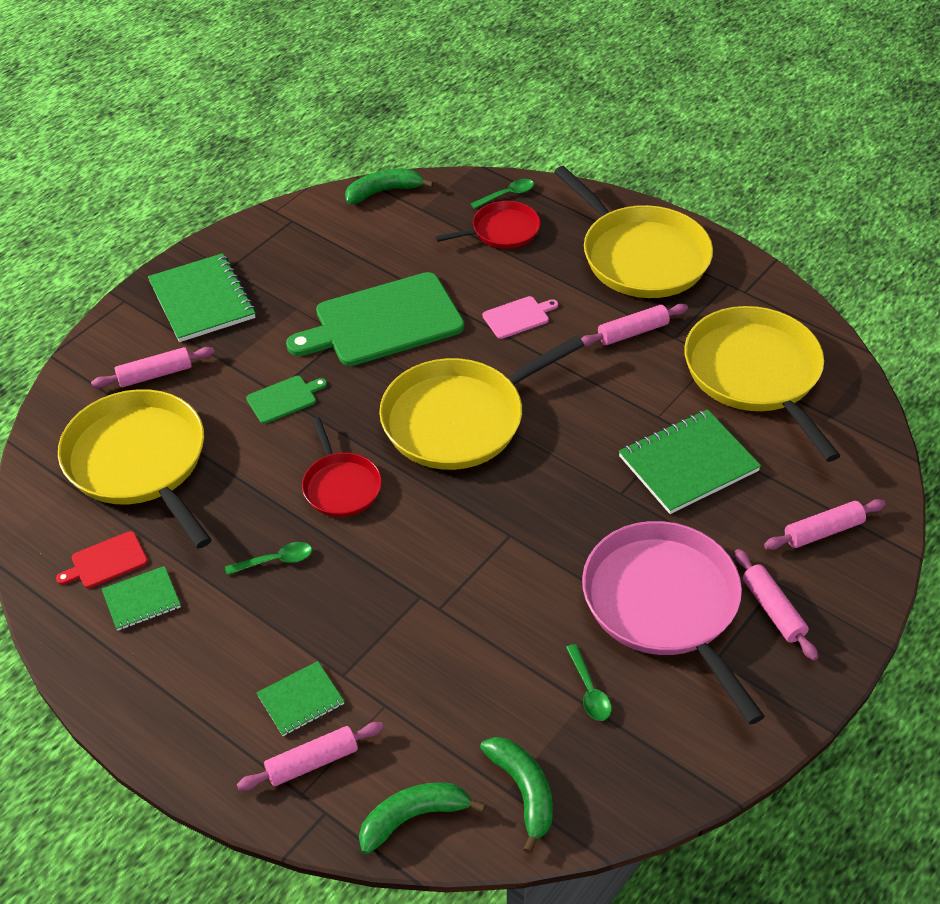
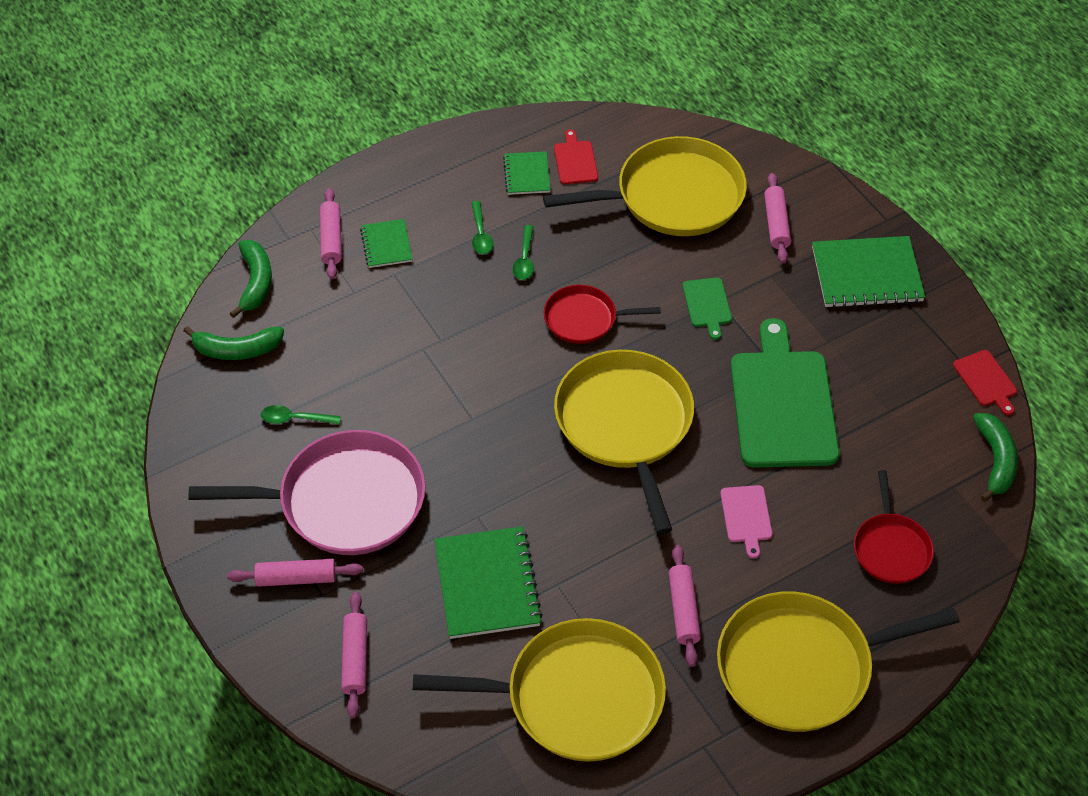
camera: 110 degrees right, 5 degrees up
(300, 209) = (986, 380): none -> red cutting board
(507, 195) = (954, 574): green spoon -> green spoon (480, 234)

